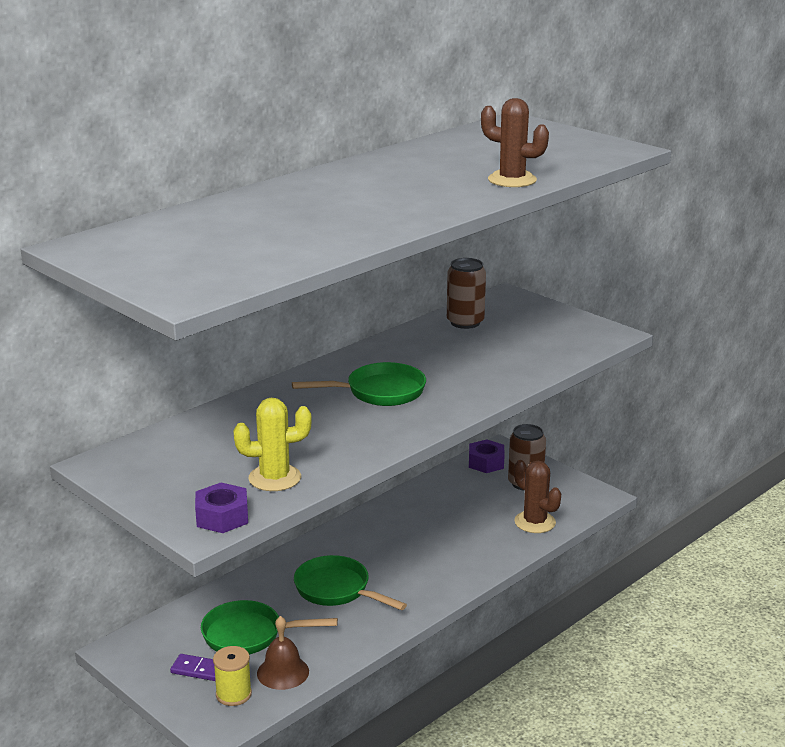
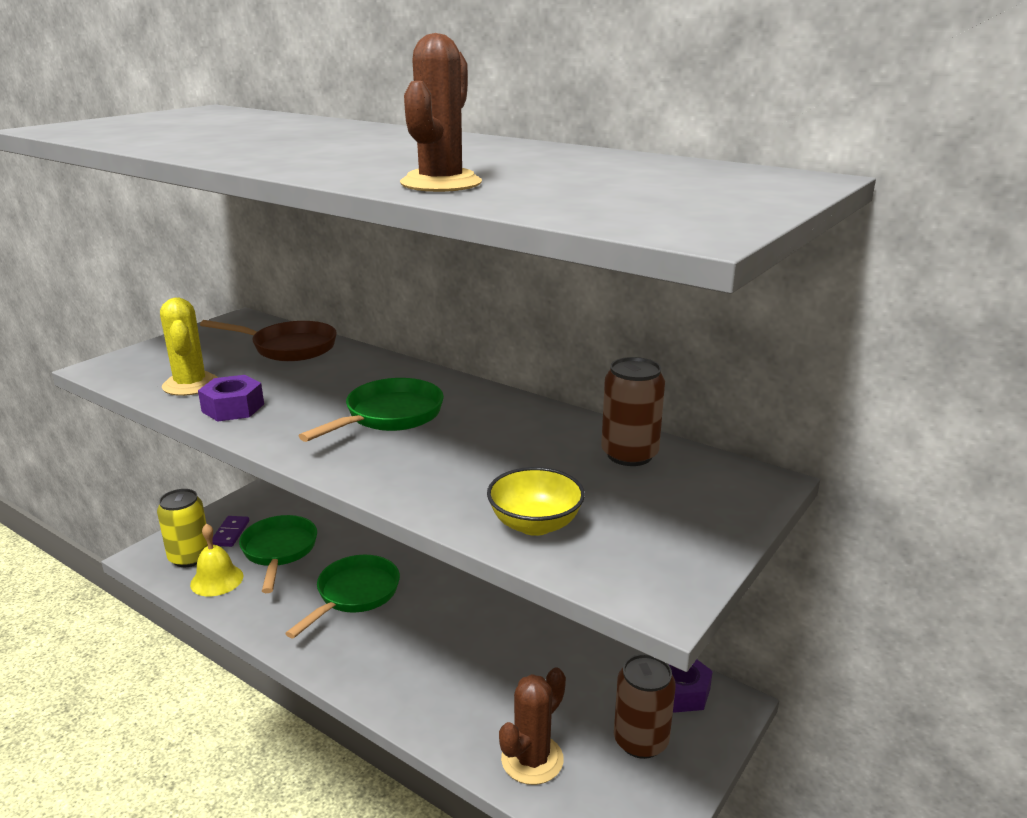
camera: 80 degrees right, 0 degrees up
(204, 435) = (288, 347): none -> brown pan
(222, 517) = (124, 372): purple nut -> purple nut (233, 408)
(233, 694) = (190, 557): yellow spool -> yellow can
(283, 672) = (217, 580): brown bell -> yellow bell
(379, 392) = (389, 416): green pan -> green pan turned 120 degrees counterclockwise
(542, 355) = (535, 524): none -> yellow bowl

